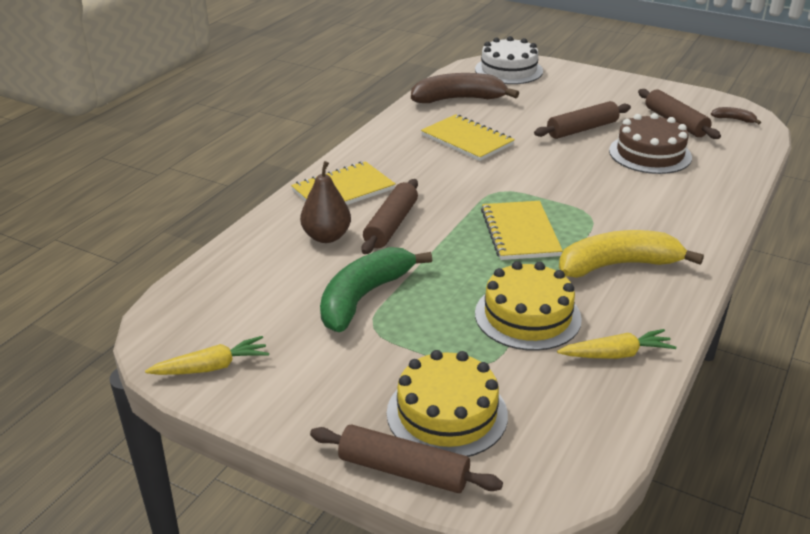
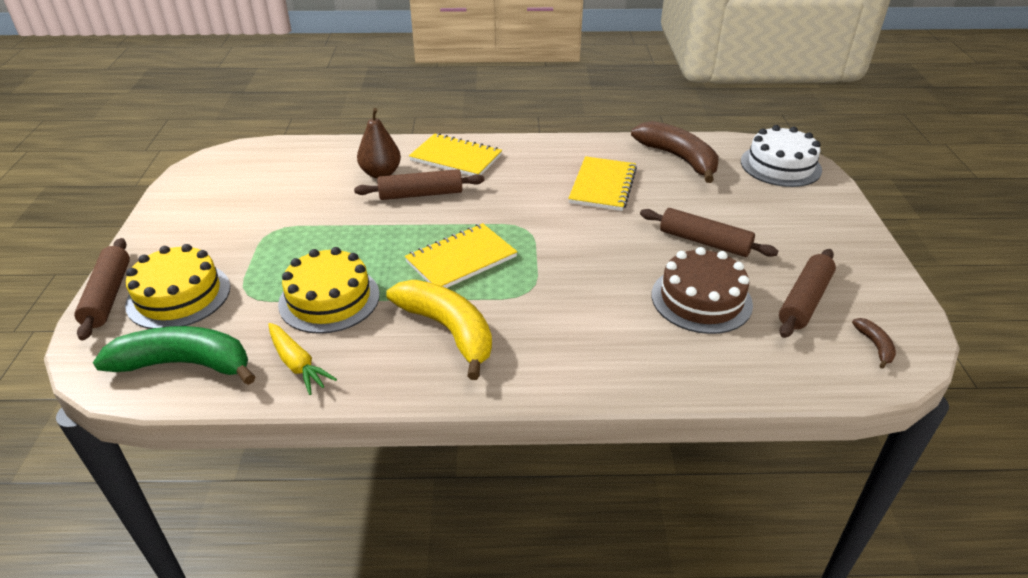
camera: 60 degrees right, 5 degrees up
(211, 367) = (194, 186): yellow carrot -> none
(363, 297) = (308, 215): green banana -> green banana (185, 364)

